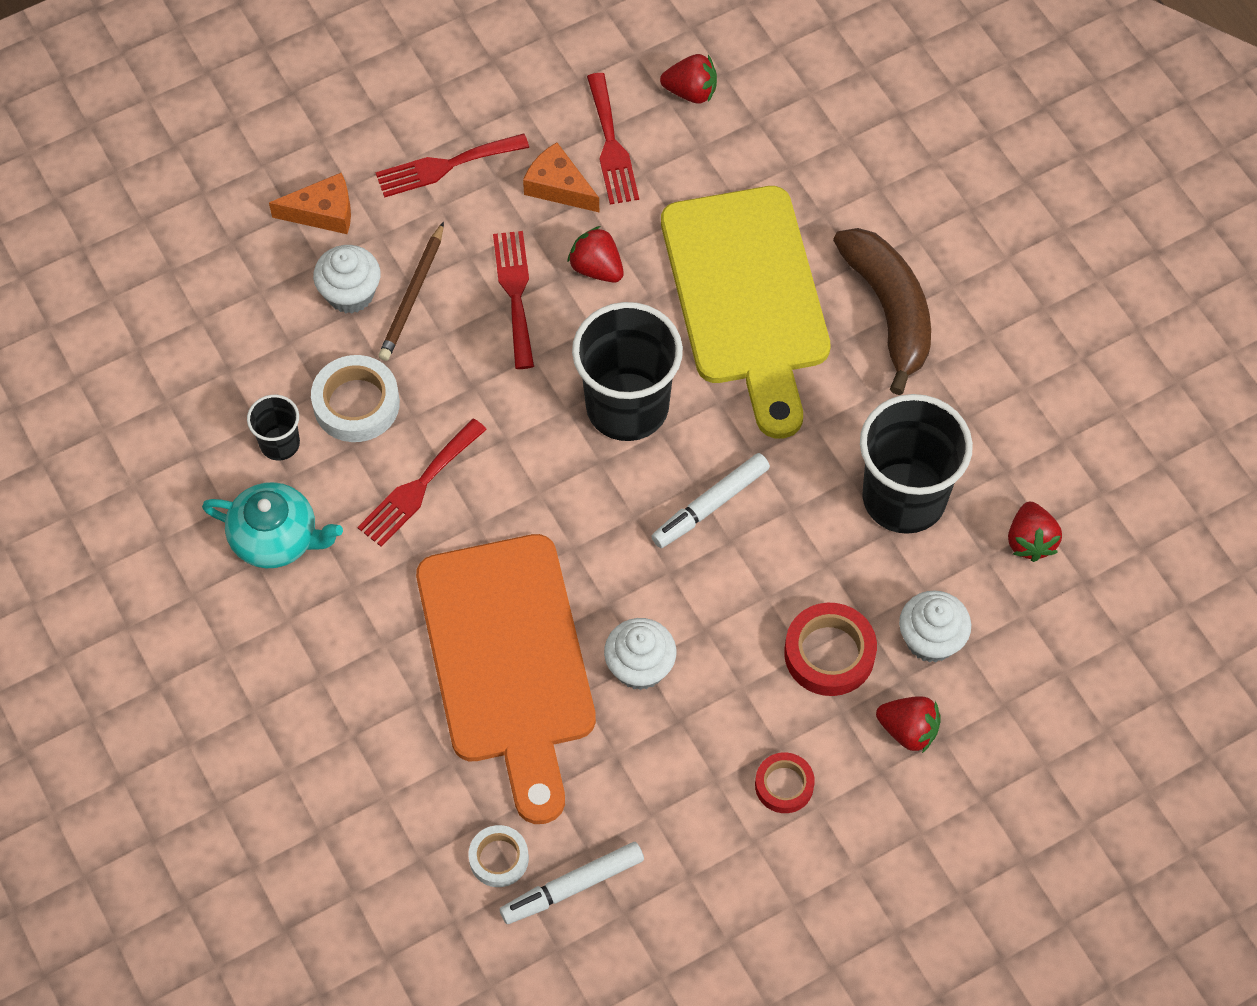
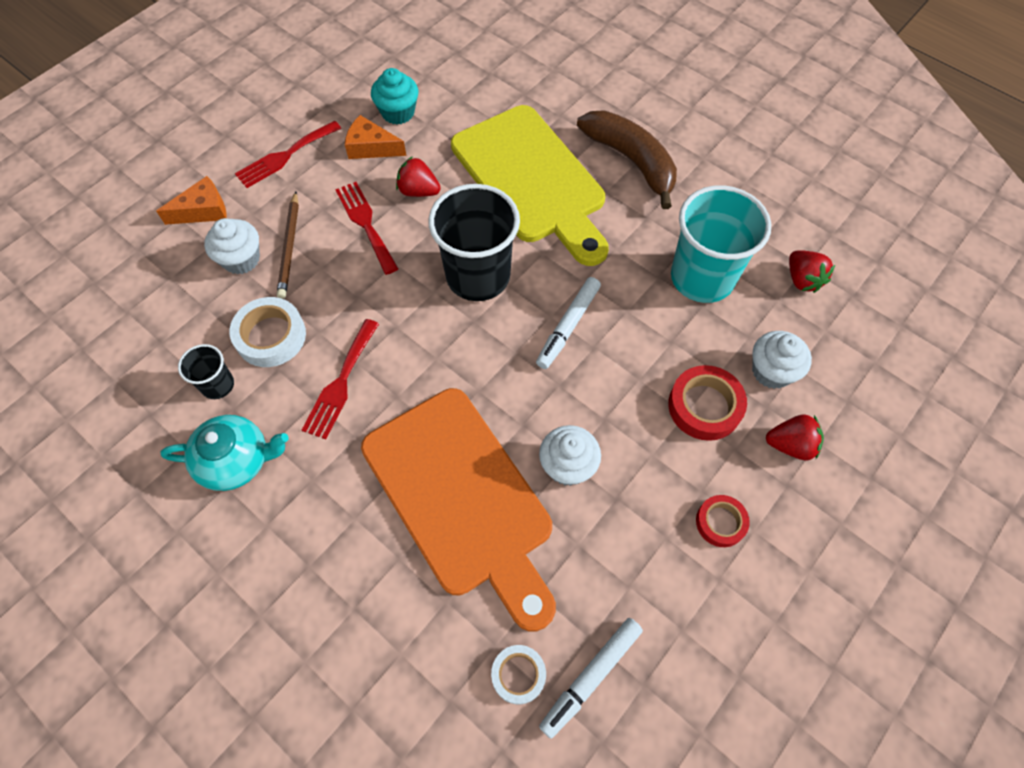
camera: 20 degrees left, 0 degrees up
(611, 145) = (398, 112): red fork -> turquoise cupcake
(691, 92) = (439, 68): red strawberry -> none
(904, 497) = (702, 278): black cup -> turquoise cup

